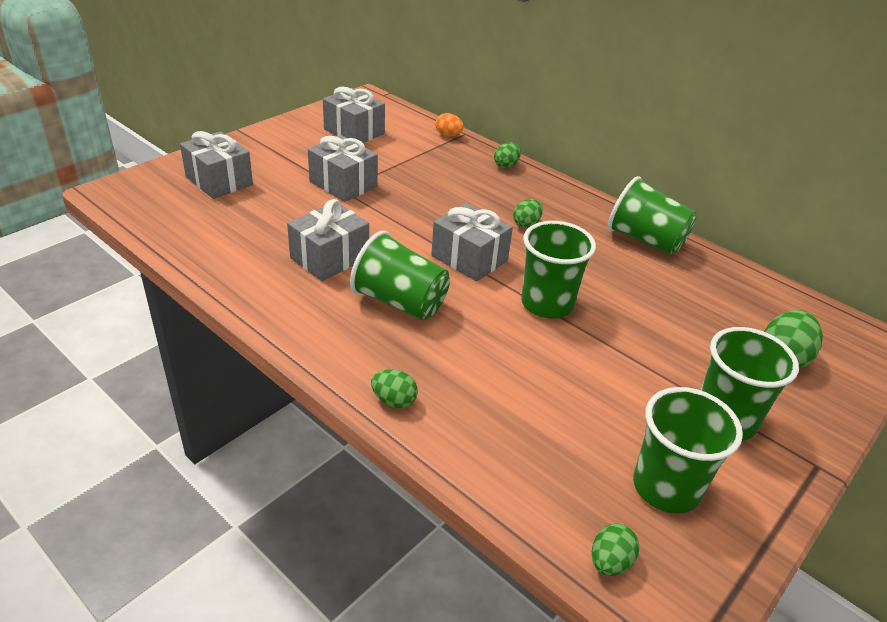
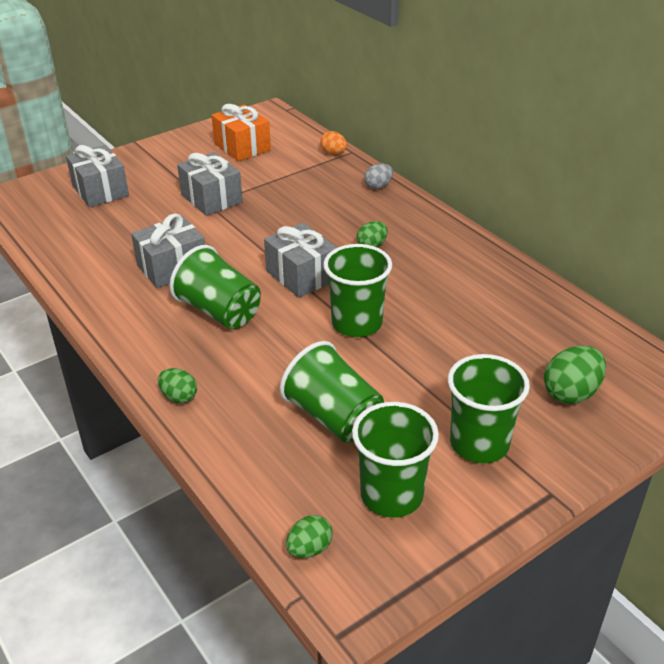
camera: 15 degrees right, 0 degrees up
(354, 131) = (242, 147): grey gift -> orange gift
(506, 165) = (378, 186): green egg -> grey egg
(645, 240) = (487, 268): green cup -> green cup (333, 417)

